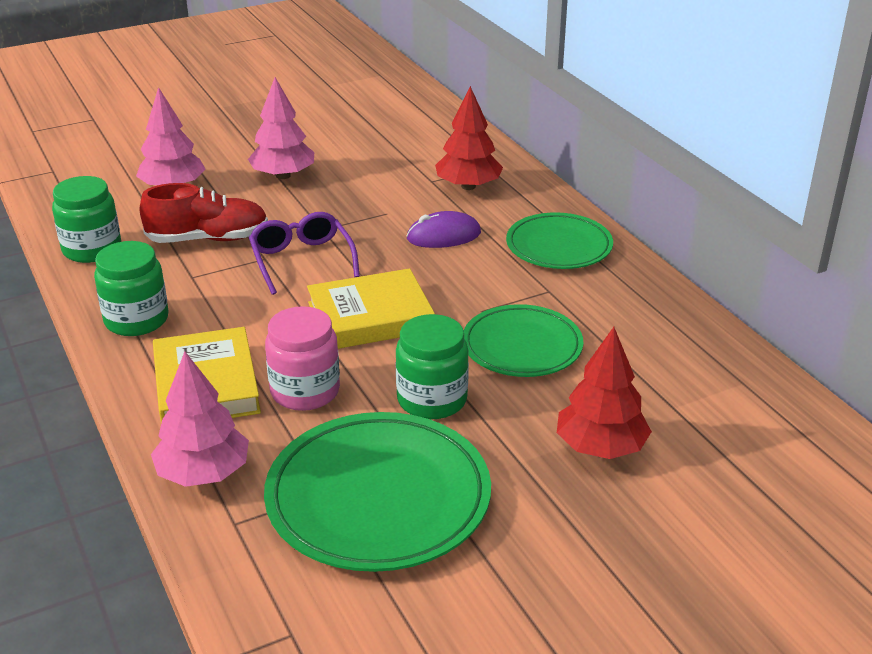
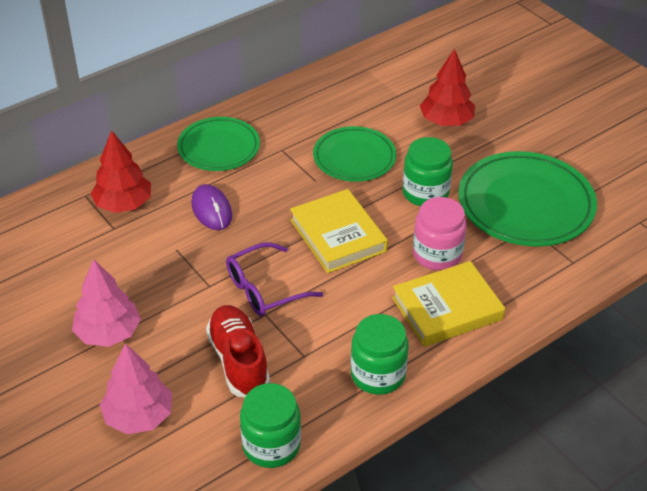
camera: 100 degrees left, 10 degrees up
(203, 473) = (537, 287): pink tree -> none

